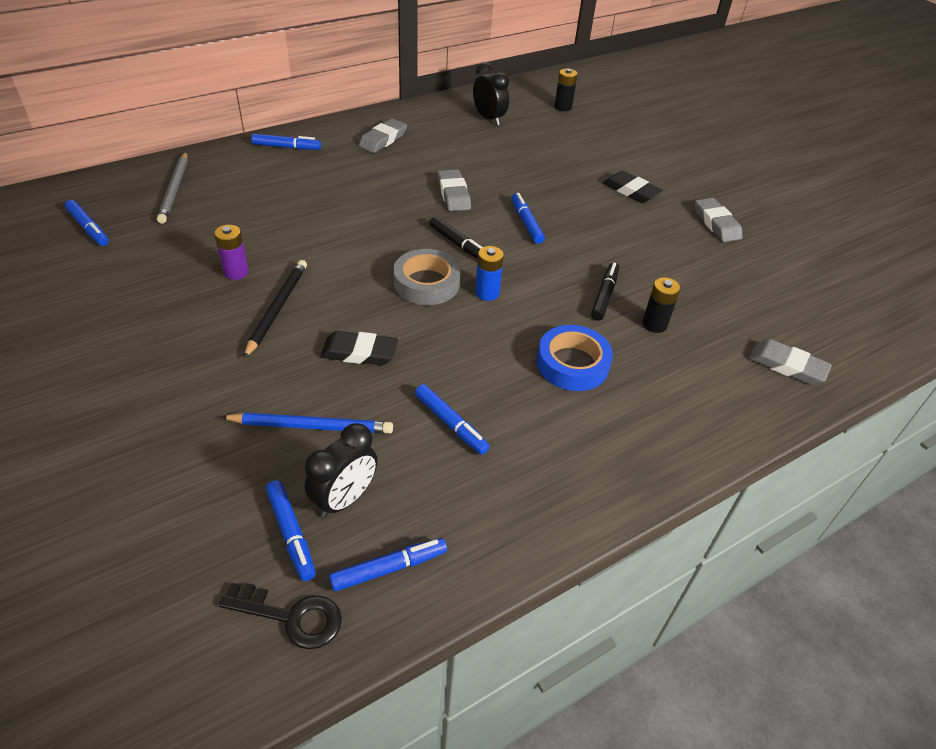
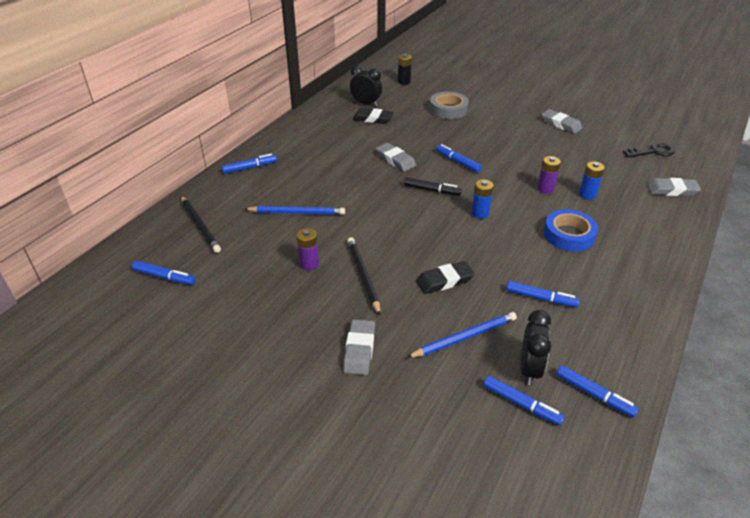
camera: 25 degrees left, 5 degrees down
(175, 189) = (200, 225): grey pencil -> black pencil
(283, 212) = (297, 212): none -> blue pencil
(292, 617) = (572, 449): black key -> black key (652, 152)
(383, 139) = (311, 140): grey eraser -> grey eraser (359, 350)
(388, 568) = (594, 394): blue marker -> blue marker turned 90 degrees clockwise
(426, 283) = (438, 222): grey tape -> grey tape (448, 109)
(604, 296) = (545, 189): black marker -> purple battery
(631, 191) = (496, 121): black eraser -> black eraser (373, 119)
(654, 324) = (587, 194): black battery -> blue battery

